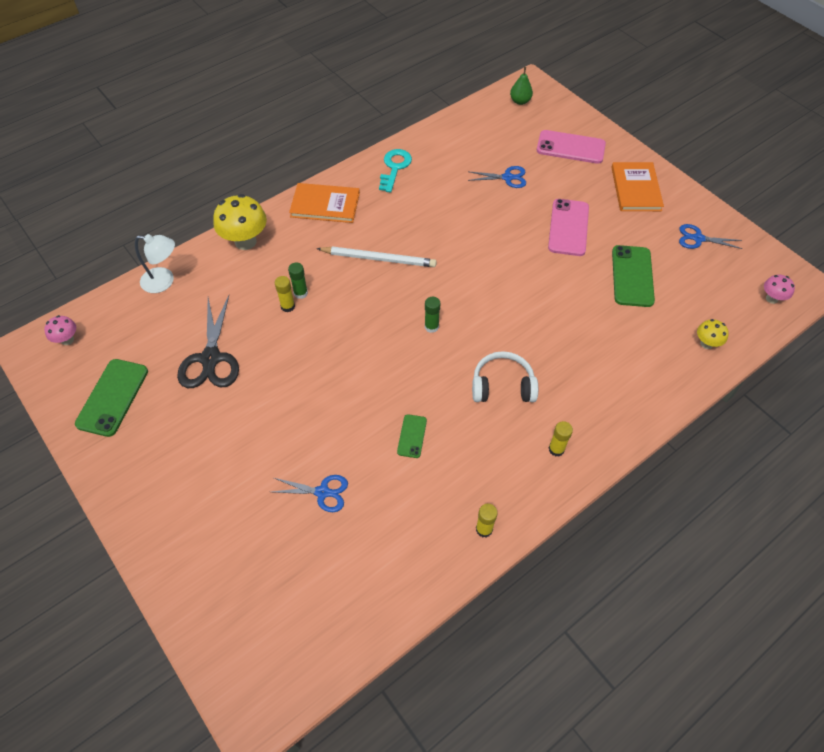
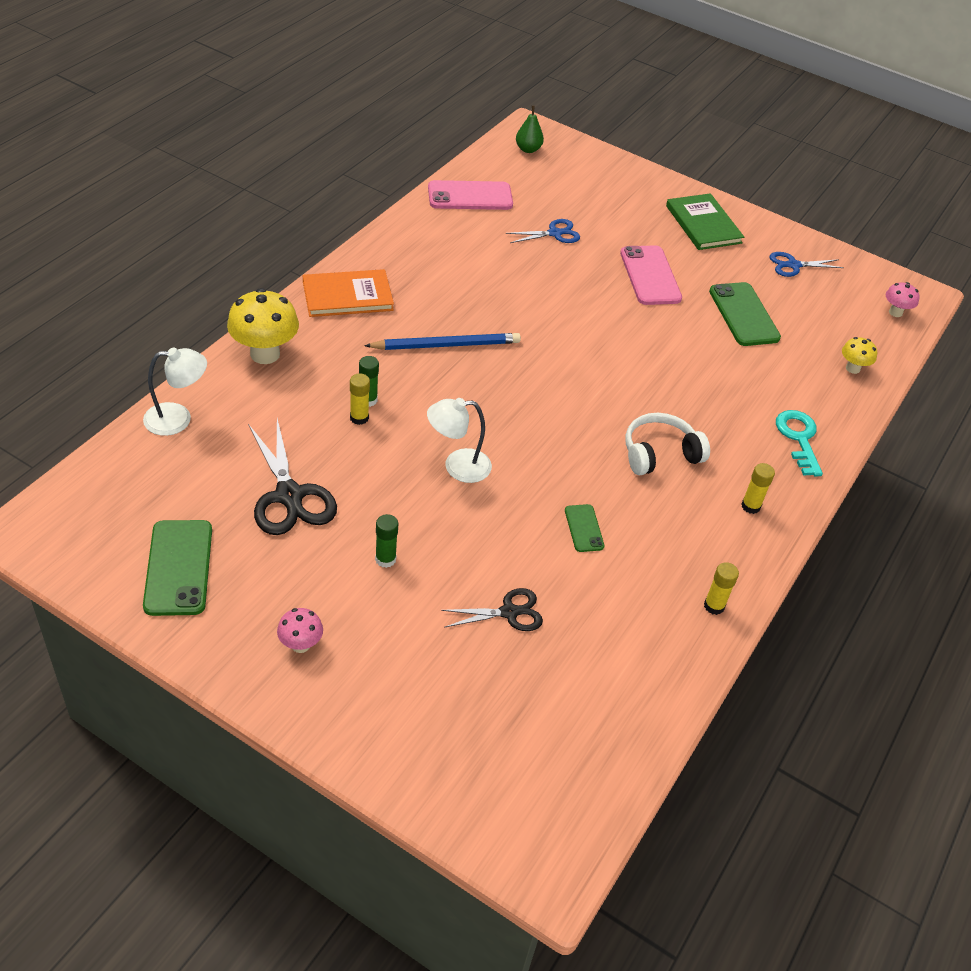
camera: 25 degrees left, 10 degrees down
(67, 340) = (76, 513): pink mushroom -> pink mushroom (300, 645)
(322, 492) = (509, 612): blue scissors -> black scissors
(340, 362) = (457, 466): none -> white lamp
(379, 259) = (446, 345): white pencil -> blue pencil
(394, 168) = (414, 242): turquoise key -> turquoise key (799, 439)
(431, 327) = (547, 407): green glue stick -> green glue stick (385, 559)
(570, 147) = (610, 191): pink phone -> pink phone (470, 196)
(635, 188) = (703, 224): orange book -> green book

